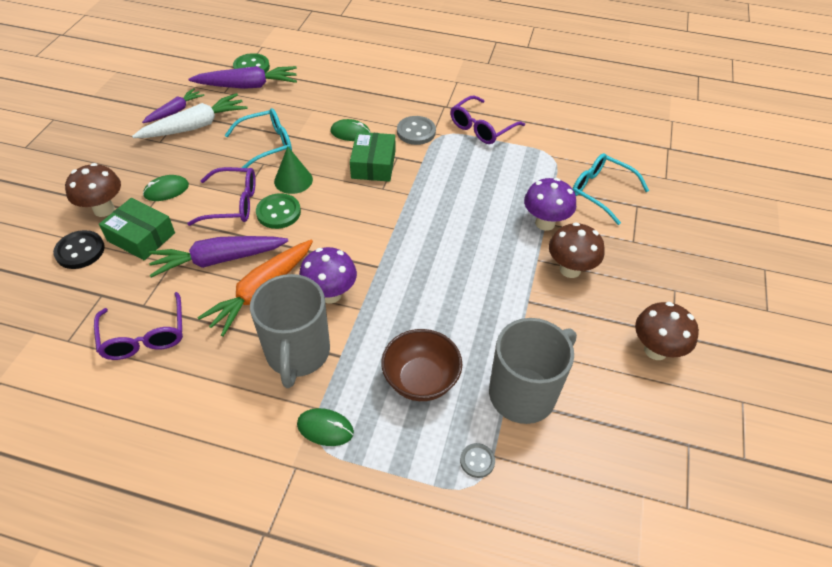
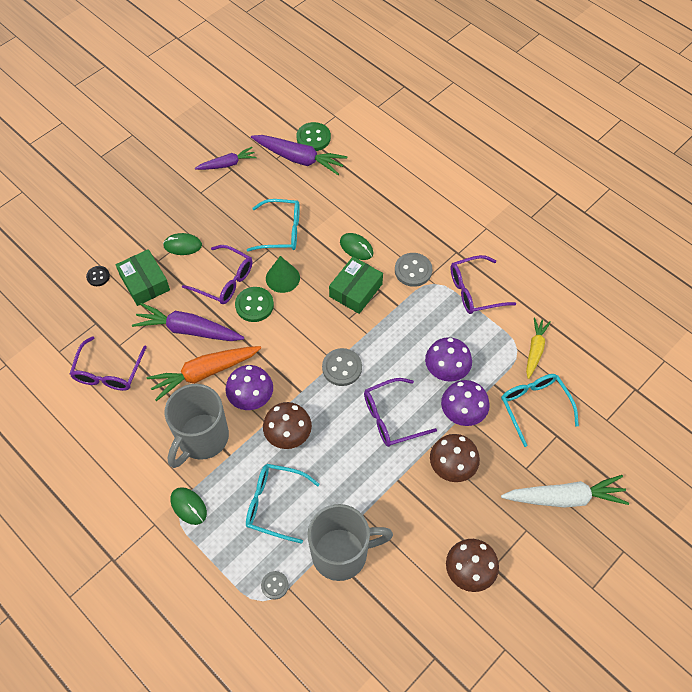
camera: 30 degrees right, 10 degrees up
(80, 251) = (98, 276): black button -> black button, size x0.60
(104, 209) = (130, 244): brown mushroom -> brown mushroom (288, 437)
(195, 126) = (235, 187): white carrot -> white carrot (564, 498)
(405, 230) = (342, 368): none -> grey button
(421, 380) = (274, 504): brown bowl -> turquoise glasses
(483, 252) = (391, 418): none -> purple glasses
(504, 196) = (446, 372): none -> purple mushroom
(567, 151) = (535, 350): none -> yellow carrot

